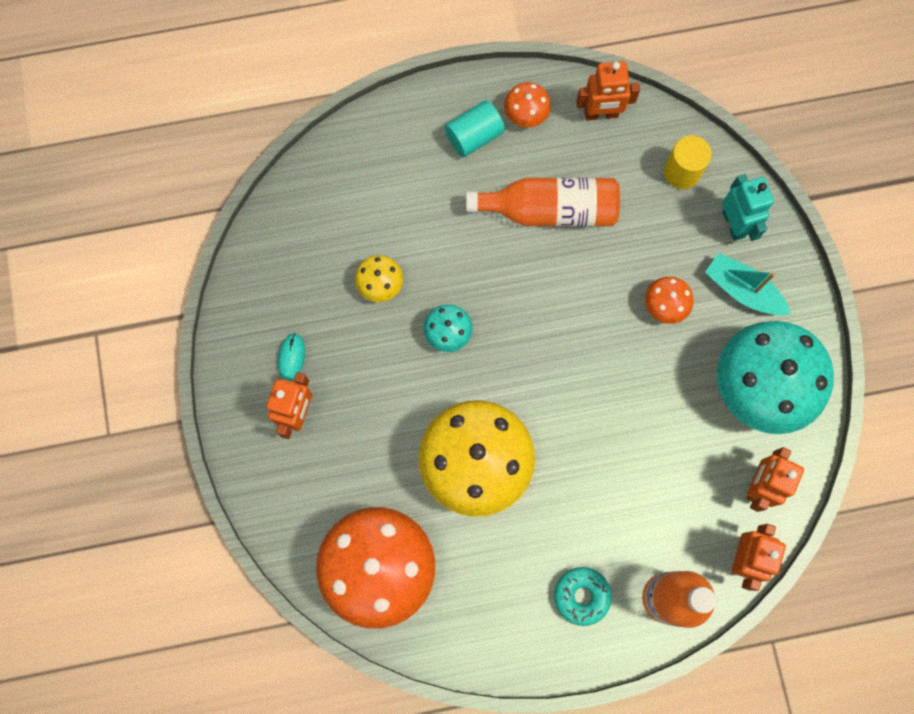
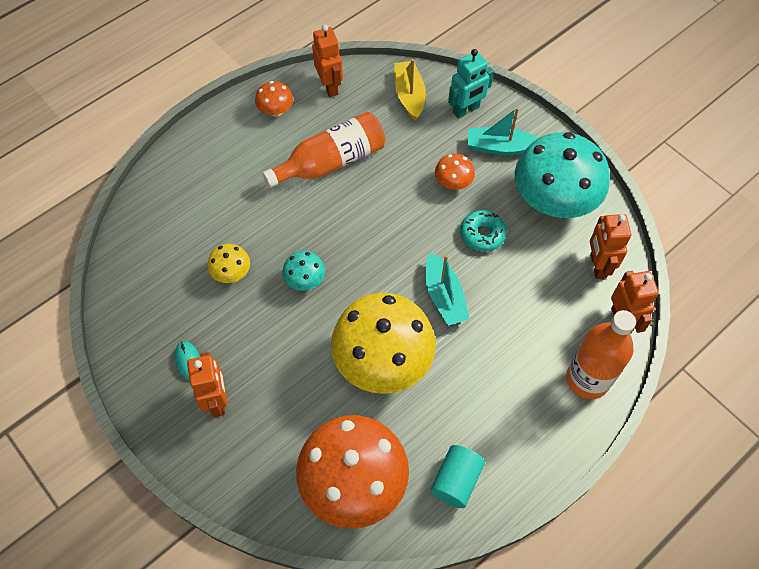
camera: 30 degrees left, 15 degrees down
(474, 136) = (245, 141): turquoise cylinder -> turquoise cylinder (456, 481)
(577, 429) = (444, 296): none -> turquoise boat
(581, 596) = (525, 414): turquoise donut -> turquoise donut (482, 234)
(601, 114) = (330, 86): orange robot -> orange robot turned 75 degrees counterclockwise
(682, 172) = (409, 95): yellow cylinder -> yellow boat
(733, 224) = (466, 110): turquoise robot -> turquoise robot turned 105 degrees clockwise

